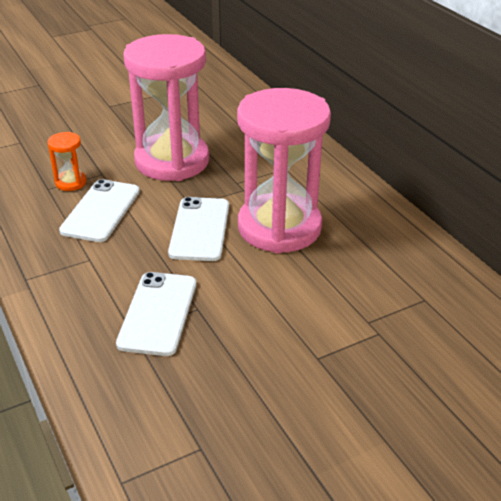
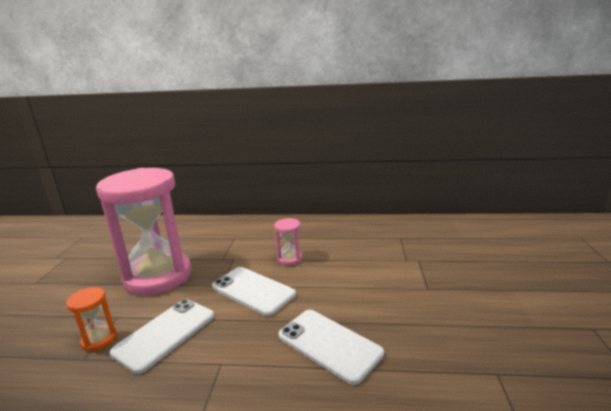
camera: 55 degrees left, 15 degrees down
(101, 211) = (165, 334): white phone -> white phone turned 75 degrees clockwise
(279, 227) = (289, 259): pink hourglass -> pink hourglass, size x0.40

